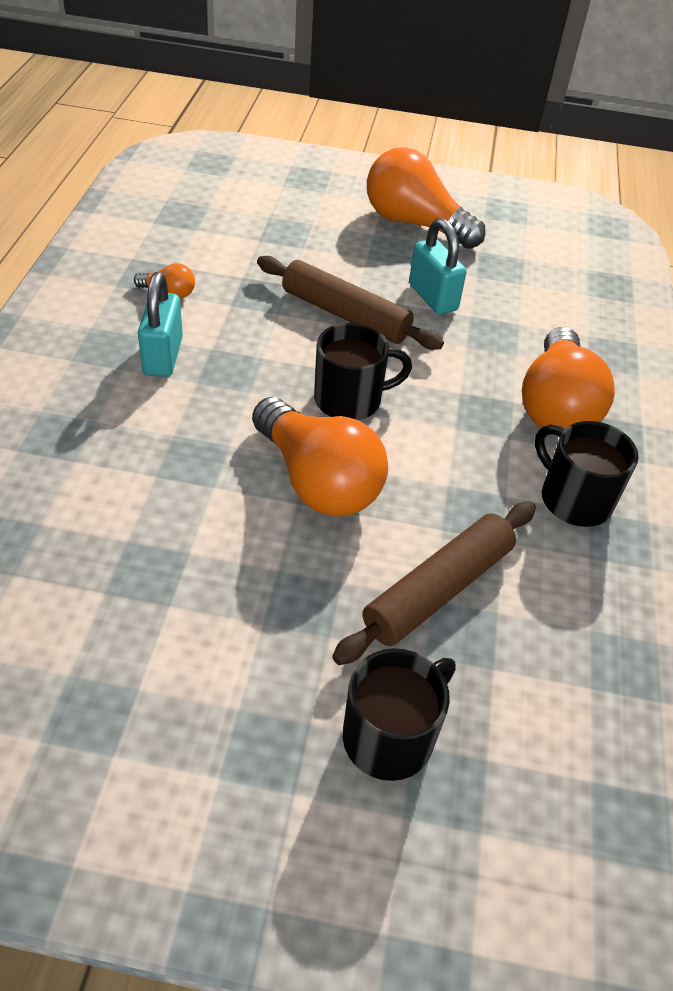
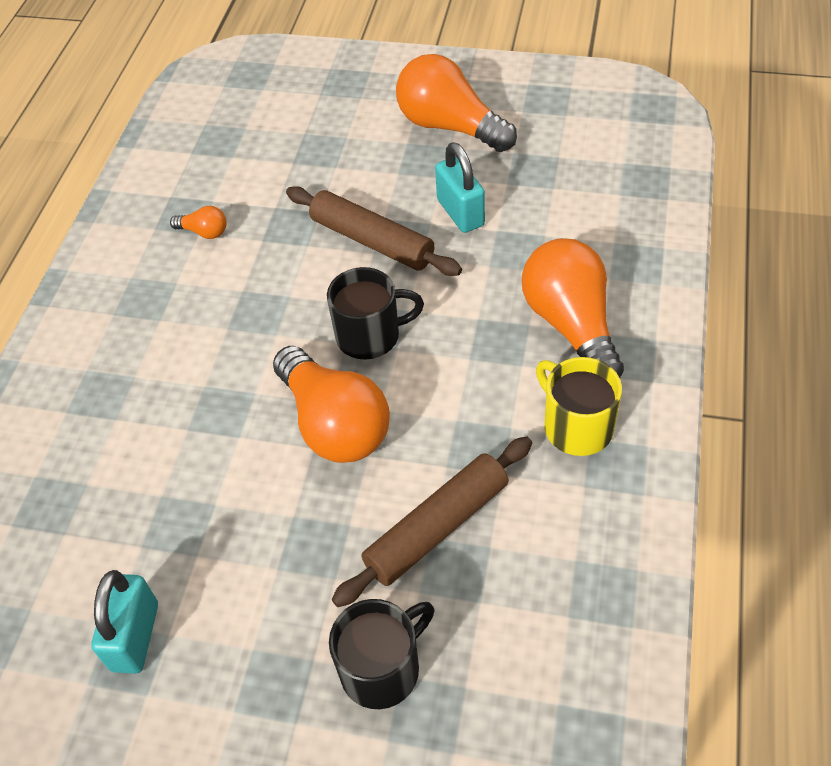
camera: 10 degrees right, 5 degrees up
(163, 356) = (197, 303): turquoise padlock -> turquoise padlock (135, 637)
(556, 405) = (571, 325): orange light bulb -> orange light bulb turned 150 degrees clockwise
(573, 499) = (576, 426): black mug -> yellow mug

